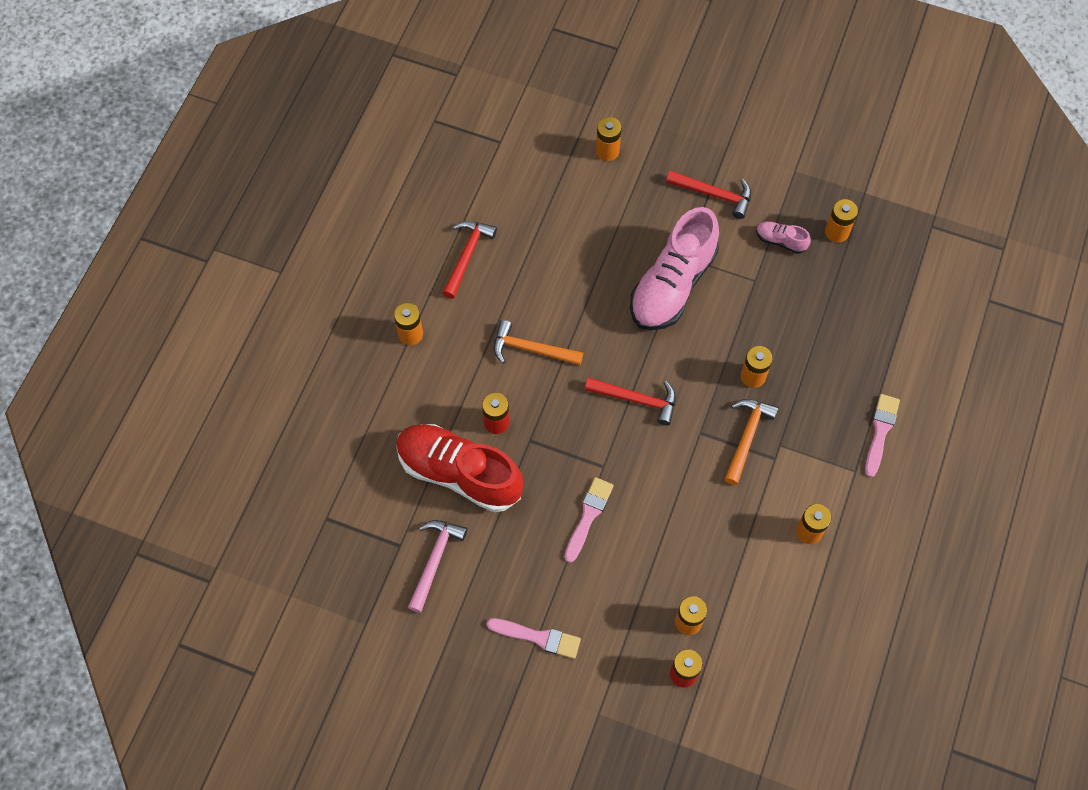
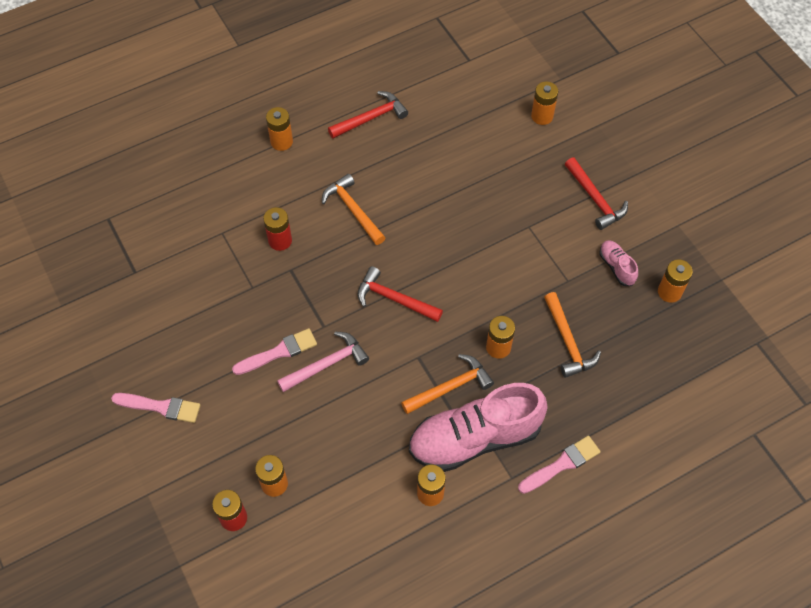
camera: 40 degrees right, 5 degrees down
(435, 560) = (147, 300): pink hammer -> pink hammer (327, 364)
(459, 473) = (221, 255): red shoe -> none
(538, 637) = (160, 407): pink brush -> pink brush turned 45 degrees counterclockwise
(637, 399) = (394, 299): red hammer -> red hammer turned 150 degrees clockwise
(672, 285) = (500, 239): pink shoe -> pink shoe (475, 438)
(799, 331) = (568, 341): none -> orange hammer

